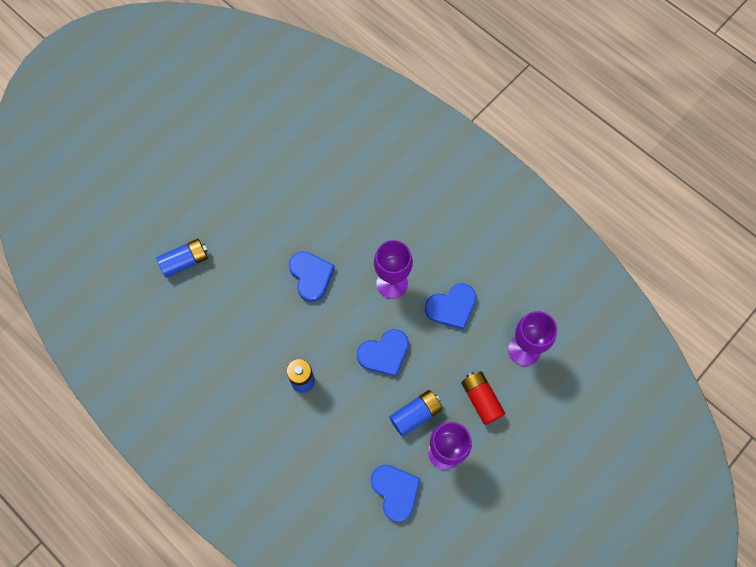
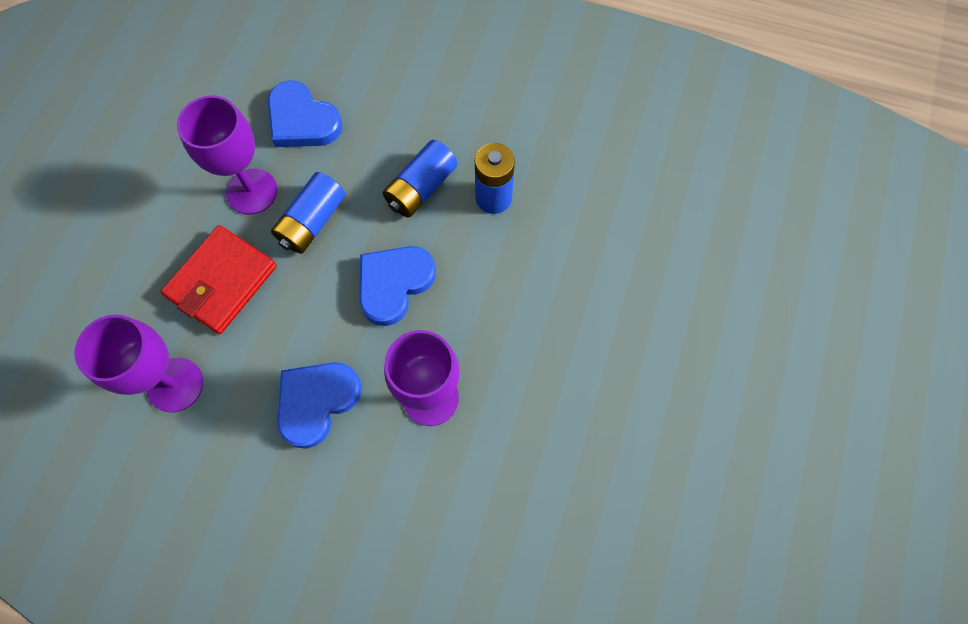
camera: 155 degrees right, 0 degrees up
(185, 261) = (768, 287): blue battery -> blue battery (421, 188)
(311, 276) = (565, 351): blue heart -> none
(481, 399) = (222, 282): red battery -> red wallet

